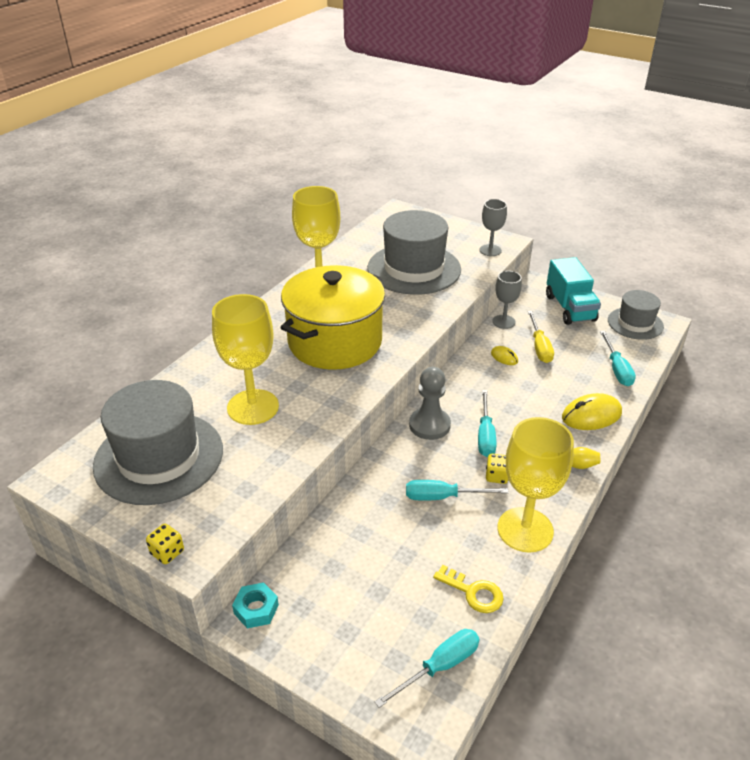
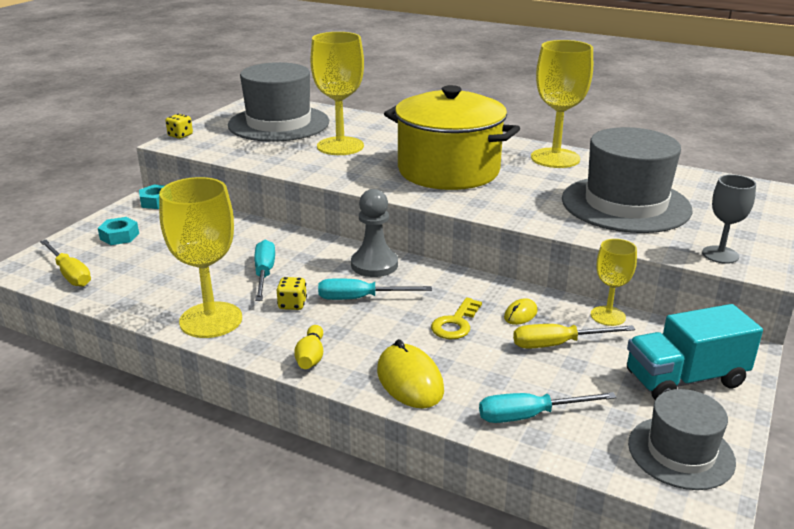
camera: 85 degrees right, 10 degrees down
(349, 633) = (119, 236): none -> turquoise nut
(439, 667) = (70, 274): turquoise screwdriver -> yellow screwdriver
(473, 592) = (140, 290): yellow key -> yellow key (455, 323)
(503, 322) = (608, 316): grey goblet -> yellow goblet

